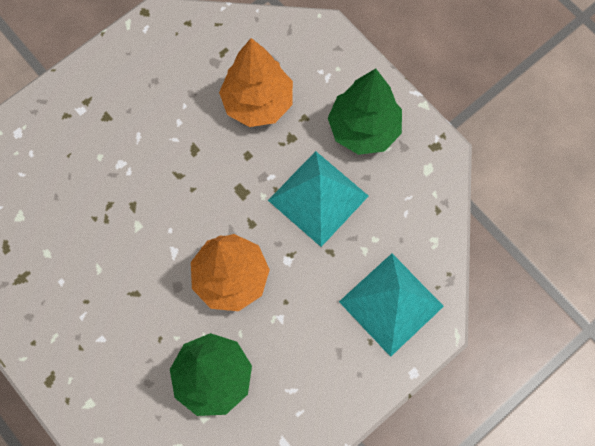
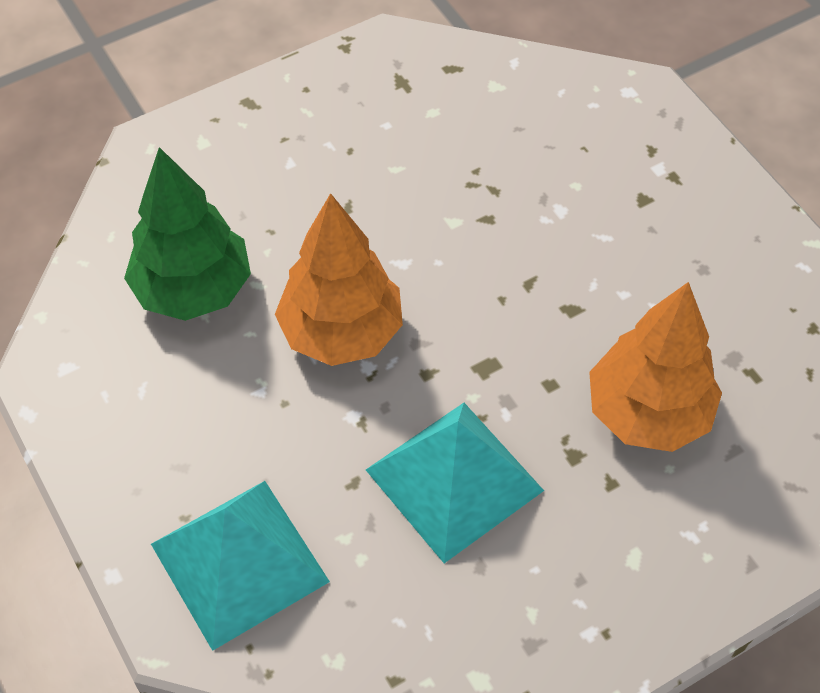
camera: 100 degrees right, 15 degrees down
(363, 129) = (576, 579): green tree -> none

